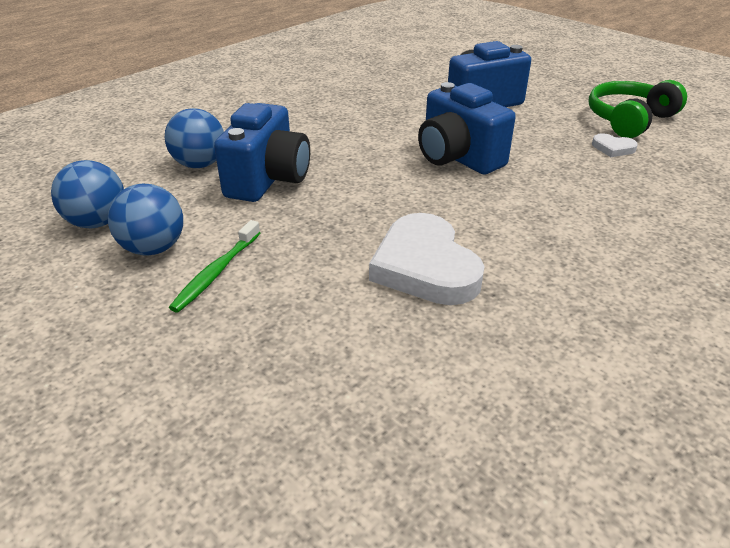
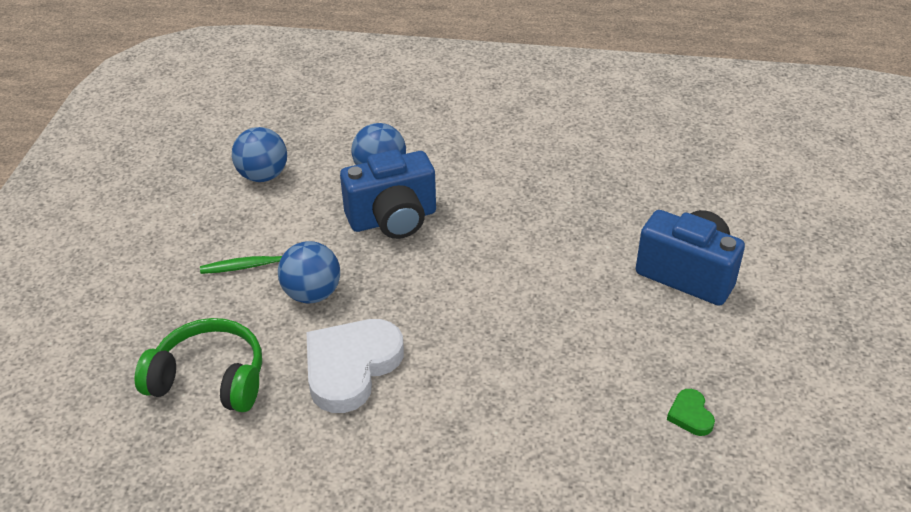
camera: 55 degrees right, 5 degrees up
(153, 248) = (257, 220): blue ball -> blue ball (312, 294)
(458, 158) = (545, 310): blue camera -> none
(613, 148) = (690, 415): white heart -> green heart
(629, 120) = (783, 407): green headphones -> green headphones (209, 379)

